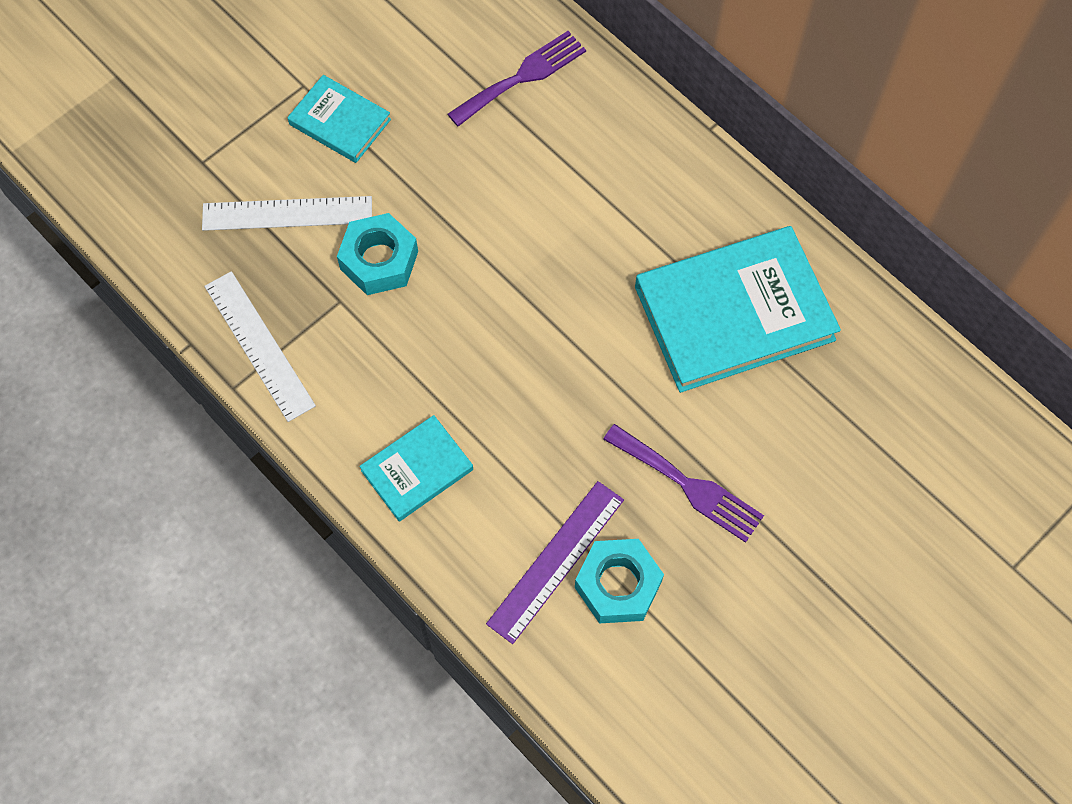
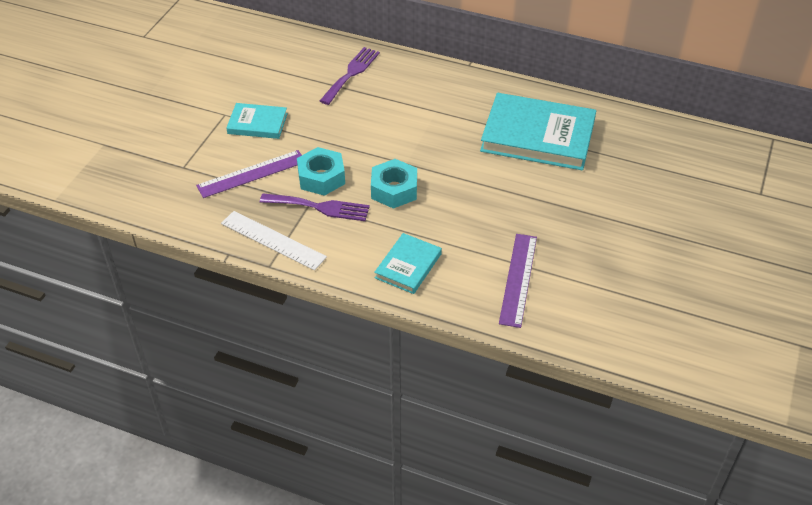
camera: 25 degrees left, 20 degrees down
(287, 213) = (251, 174): white ruler -> purple ruler
(618, 585) = (561, 277): turquoise nut -> turquoise nut (394, 189)
(688, 486) = (567, 218): purple fork -> purple fork (320, 207)
(734, 313) = (538, 136): turquoise book -> turquoise book turned 60 degrees clockwise

